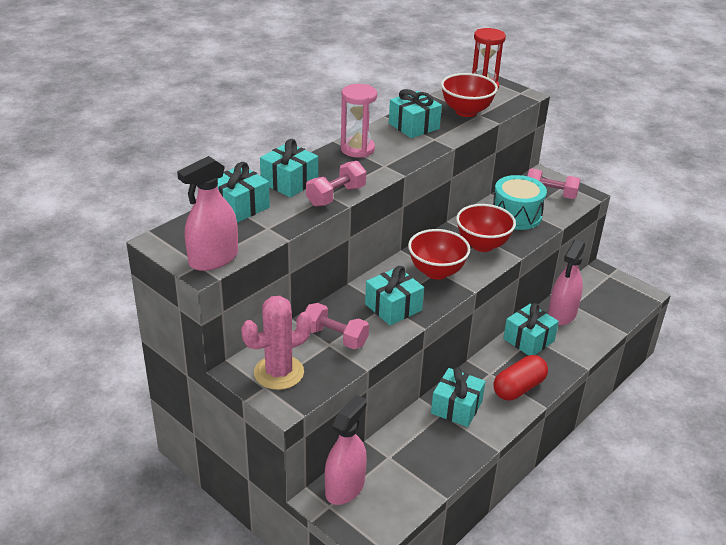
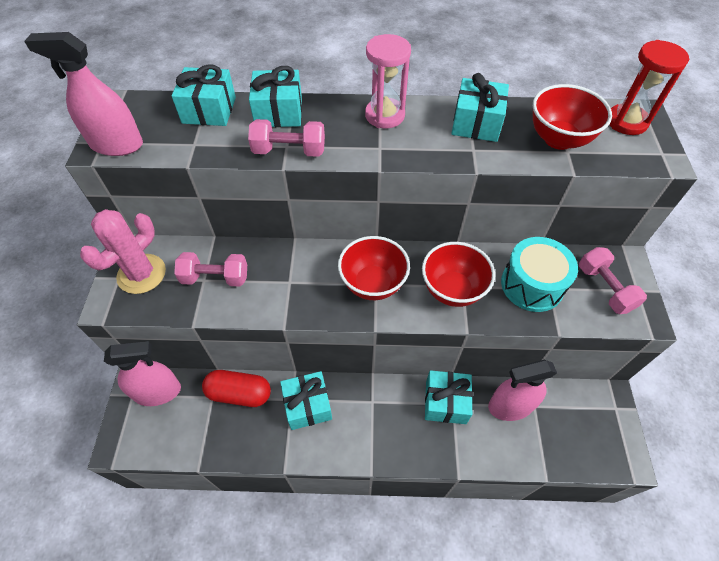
camera: 50 degrees right, 20 degrees up
(279, 372) = (141, 274): pink cactus -> pink cactus turned 75 degrees counterclockwise
(335, 337) = (215, 277): pink dumbbell -> pink dumbbell turned 75 degrees counterclockwise
(393, 307) = (291, 288): turquoise gift -> none
(518, 388) = (375, 436): red capsule -> red capsule (239, 393)

